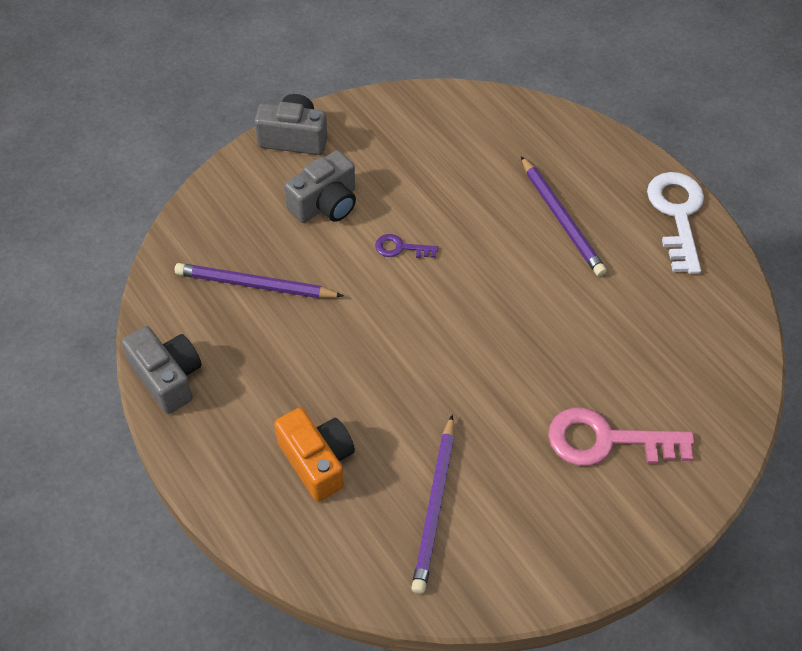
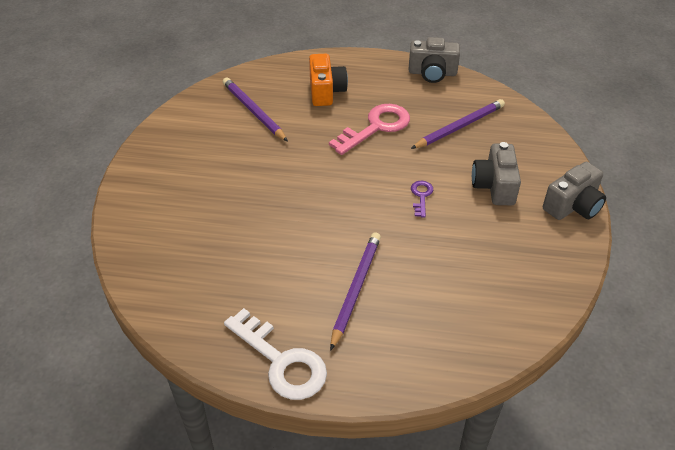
camera: 135 degrees right, 10 degrees down
(317, 461) = (326, 91): orange camera -> orange camera turned 105 degrees counterclockwise
(400, 248) = (421, 196): purple key -> purple key turned 45 degrees counterclockwise
(561, 219) = (356, 289): purple pencil -> purple pencil turned 90 degrees clockwise
(607, 440) = (196, 189): pink key -> pink key (376, 127)

